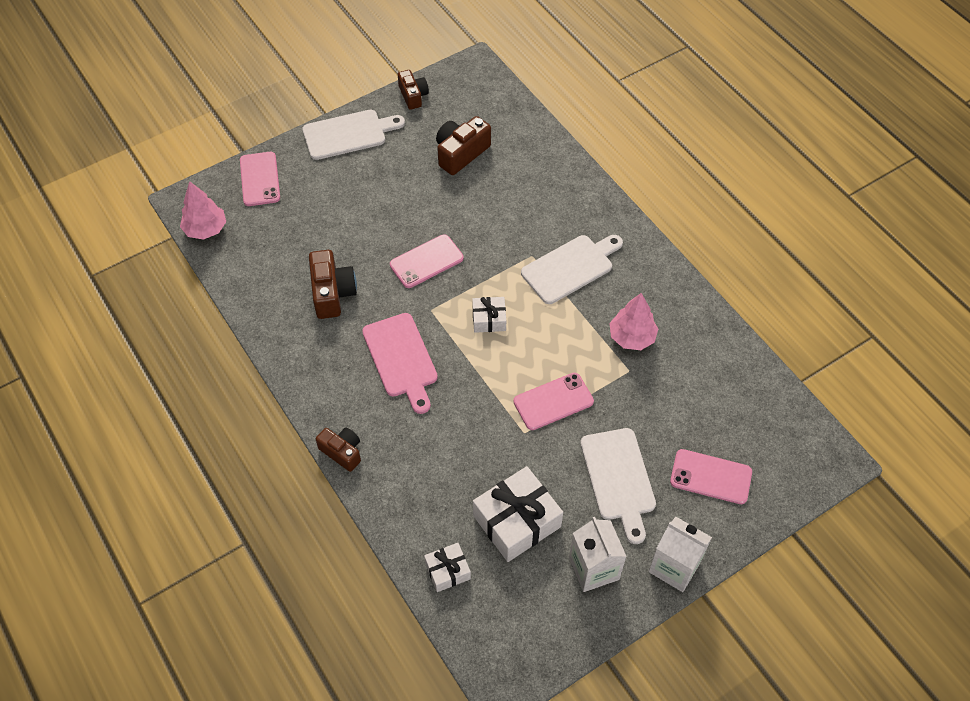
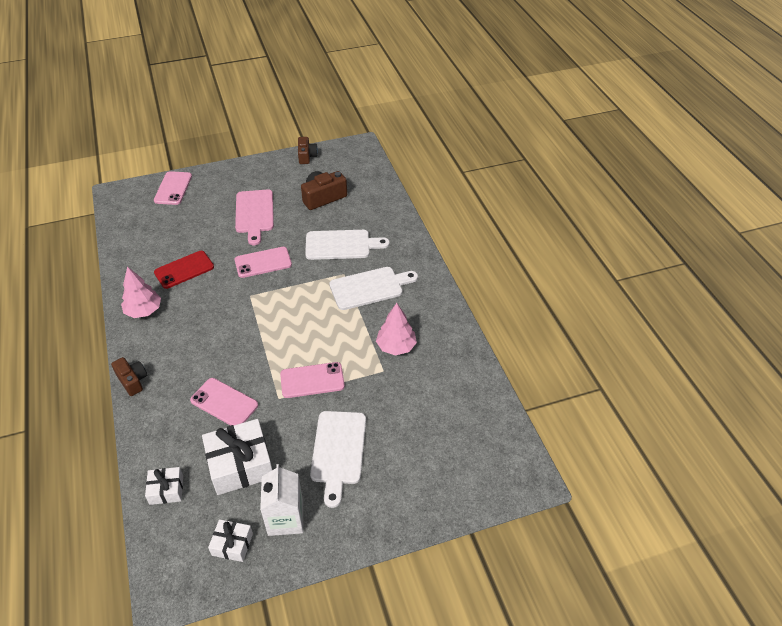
camera: 15 degrees right, 10 degrees down
(206, 229) = (119, 212): pink tree -> pink tree (144, 311)
(332, 293) = (184, 270): brown camera -> red phone
(348, 134) = (249, 172): white cutting board -> white cutting board (341, 245)
(401, 359) = (211, 324): pink cutting board -> pink cutting board (254, 214)
(489, 319) = (290, 311): white gift -> white gift (232, 544)
(674, 566) = (354, 534): white carton -> none
(711, 477) = (416, 468): pink phone -> pink phone (224, 403)

